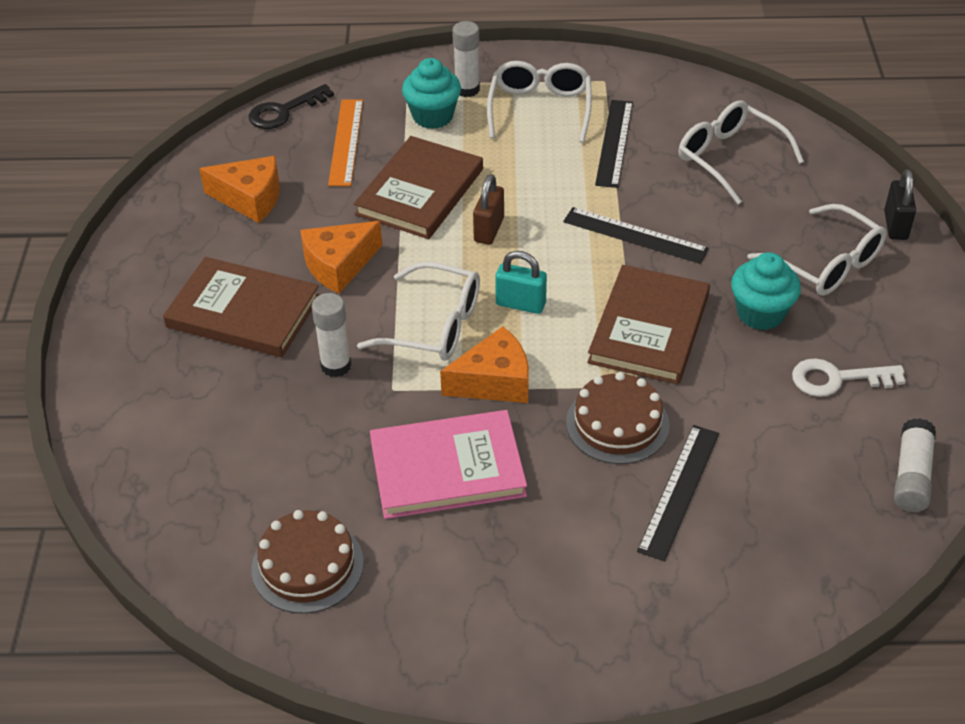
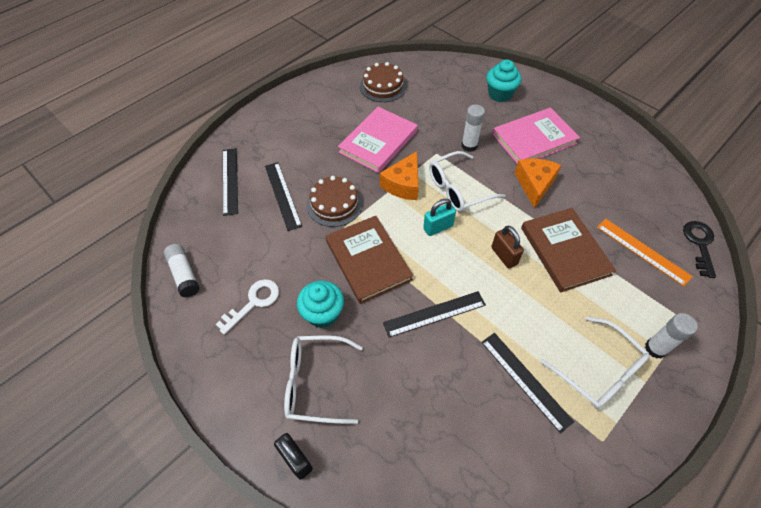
camera: 135 degrees right, 10 degrees up
(243, 311) = (534, 139): brown book -> pink book
(250, 198) = (620, 185): orange cheese -> none
(433, 116) = (637, 308): turquoise cupcake -> turquoise cupcake (500, 94)
(729, 158) = (449, 432): white glasses -> none
(742, 577) = (230, 180): none -> black ruler

